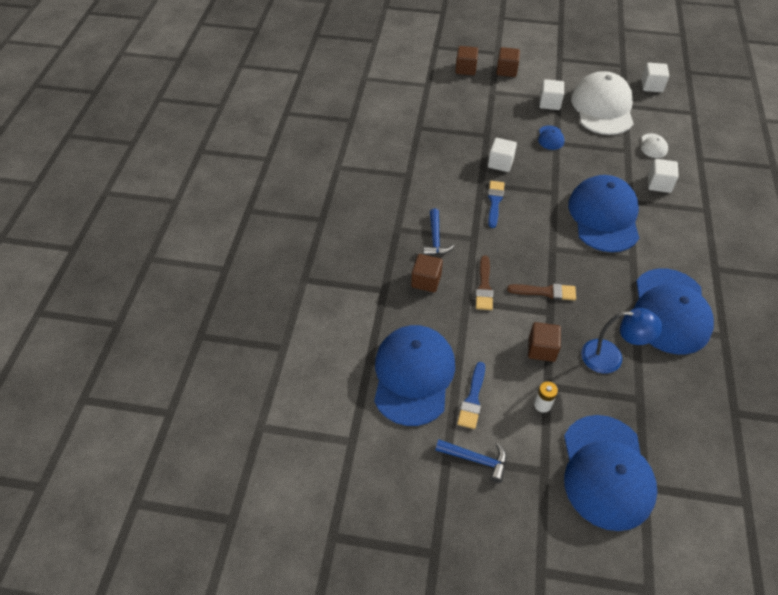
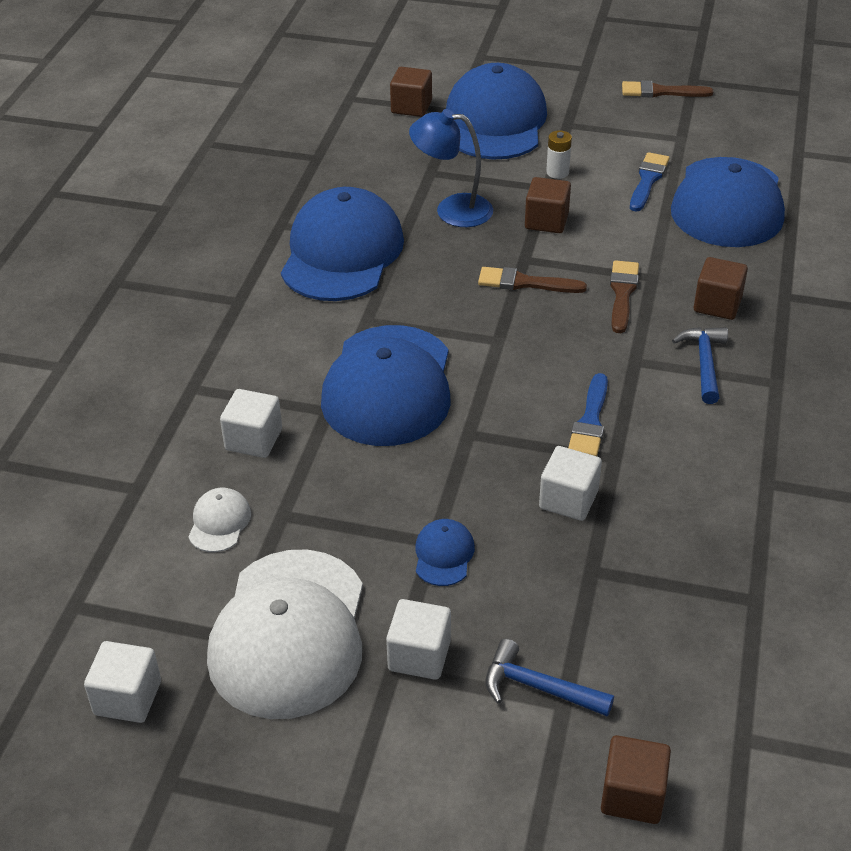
camera: 175 degrees left, 10 degrees down
(465, 530) = (660, 92): none -> brown brush
(476, 459) = (646, 135): blue hammer -> blue hammer (538, 687)
(506, 70) = (512, 781): brown cube -> brown cube (411, 107)

